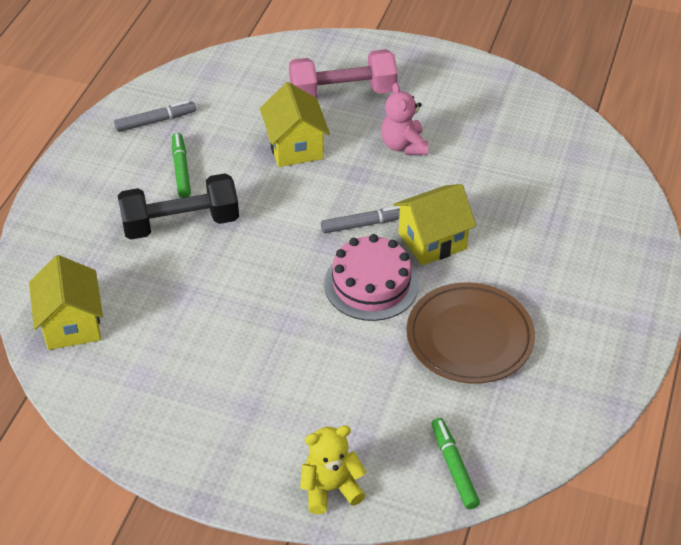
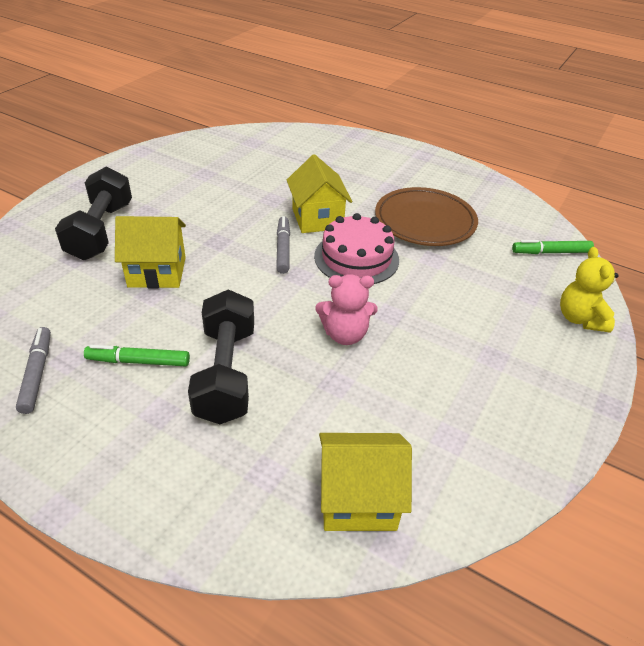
camera: 80 degrees left, 5 degrees down
(343, 93) = (101, 231): pink dumbbell -> black dumbbell
(403, 145) = (196, 211): pink teddy bear -> pink teddy bear (345, 334)

